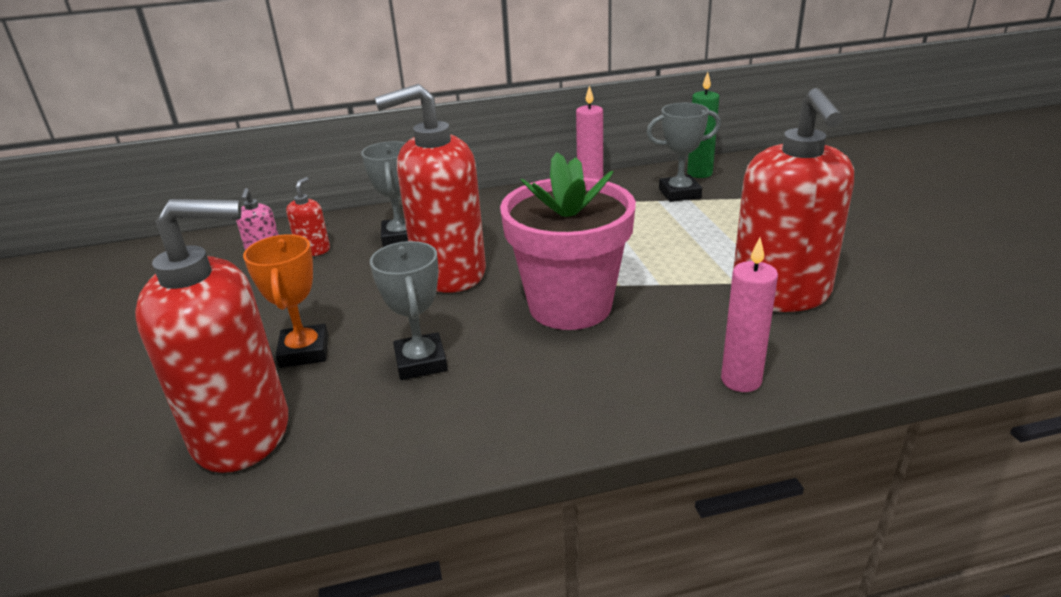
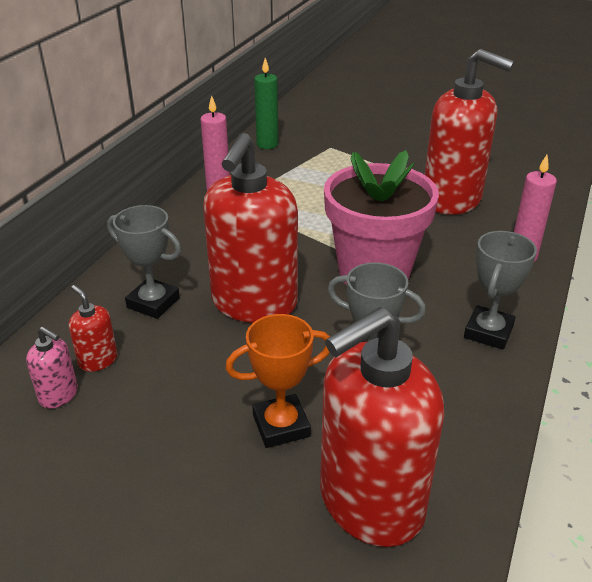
camera: 55 degrees left, 5 degrees up
(243, 433) = (370, 502): red soap dispenser -> red soap dispenser turned 150 degrees counterclockwise
(304, 351) = (281, 426): orange trophy -> orange trophy turned 45 degrees counterclockwise
(679, 193) = (283, 164): grey trophy -> grey trophy (488, 332)

